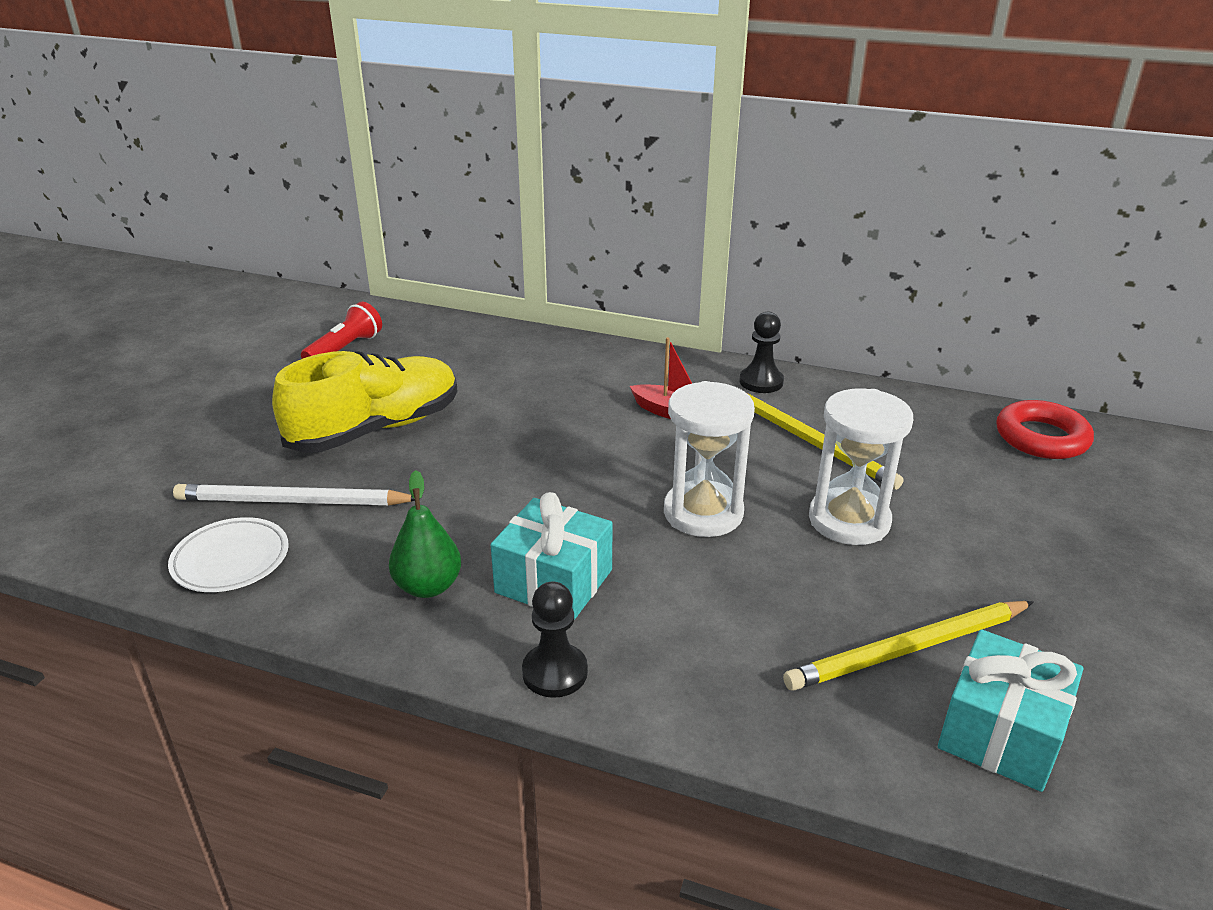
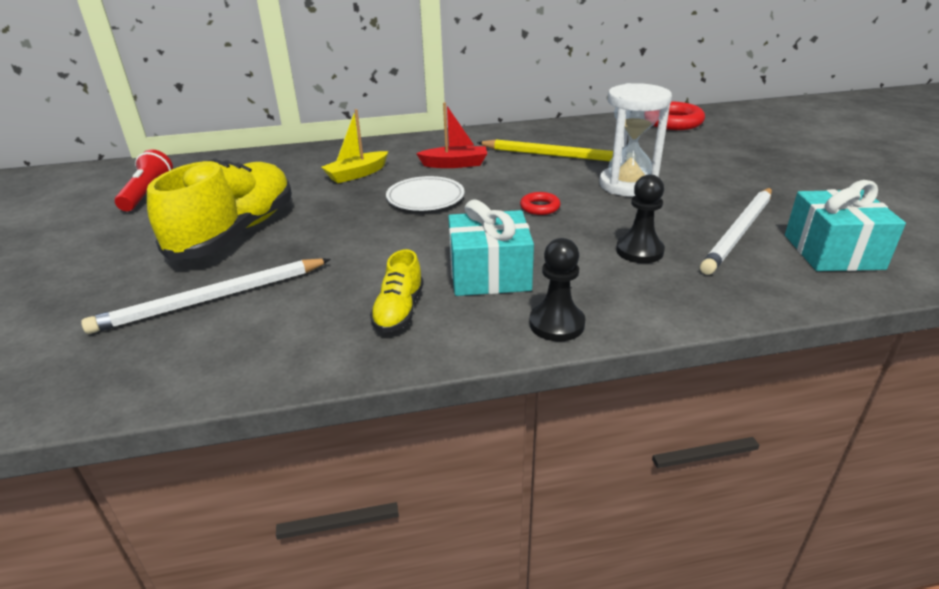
camera: 30 degrees left, 0 degrees up
(231, 560) = (196, 357): white plate -> white plate (425, 198)
(428, 587) = (399, 311): green pear -> yellow shoe
(555, 391) = (357, 174): none -> yellow boat
(703, 513) = (540, 207): white hourglass -> red ring
(761, 382) = (490, 136): black pawn -> black pawn (639, 251)
(909, 649) = (739, 232): yellow pencil -> white pencil

